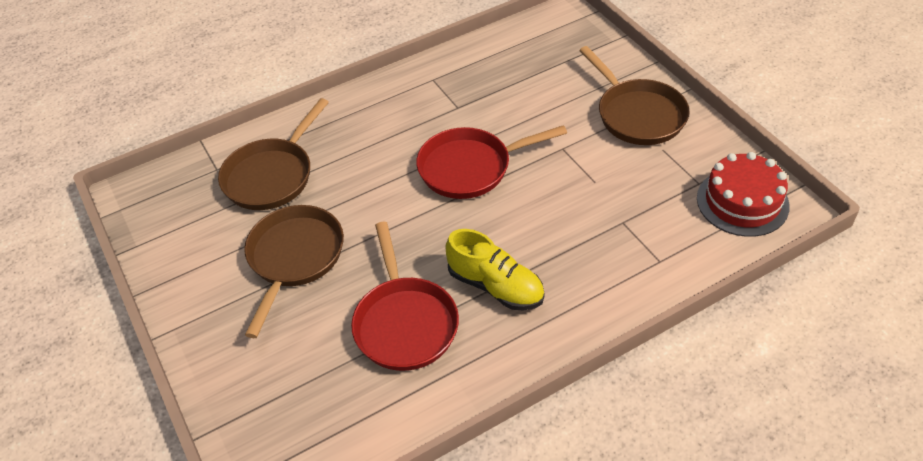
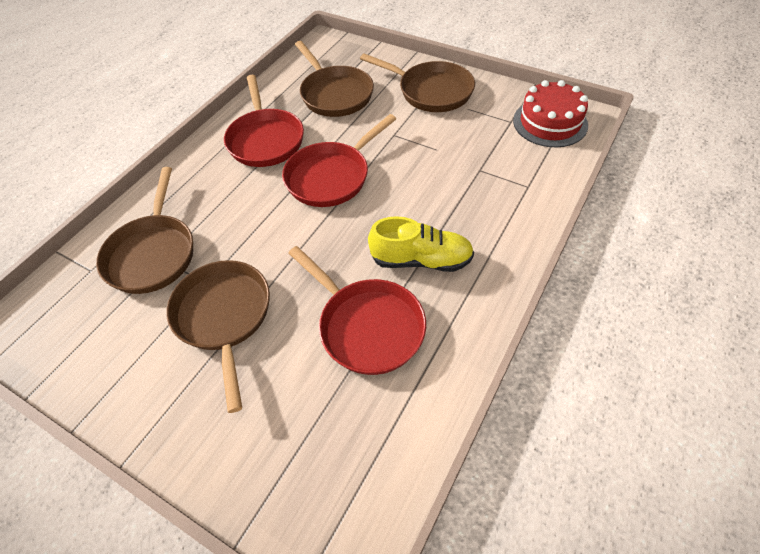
camera: 30 degrees left, 5 degrees up
(434, 104) = (265, 140): none -> red pan
(534, 80) = (335, 94): none -> brown pan

